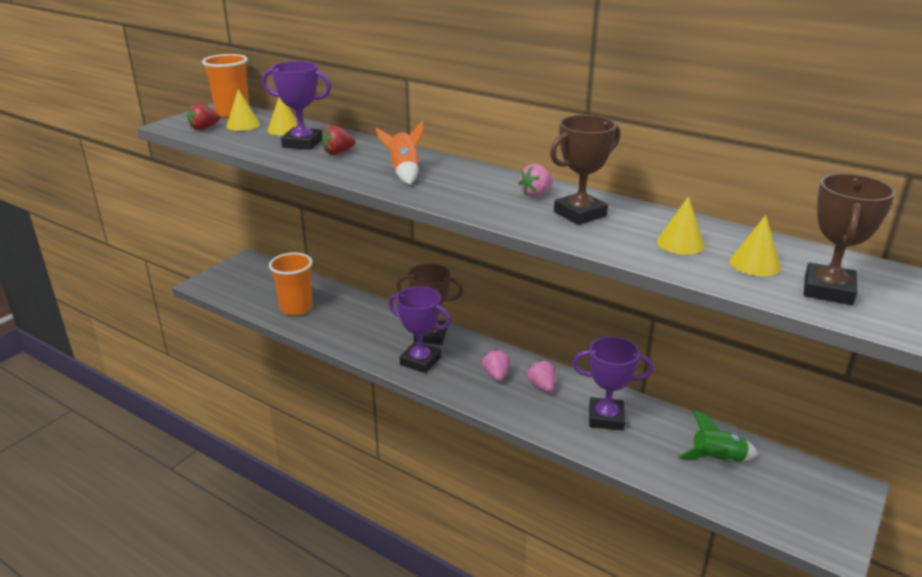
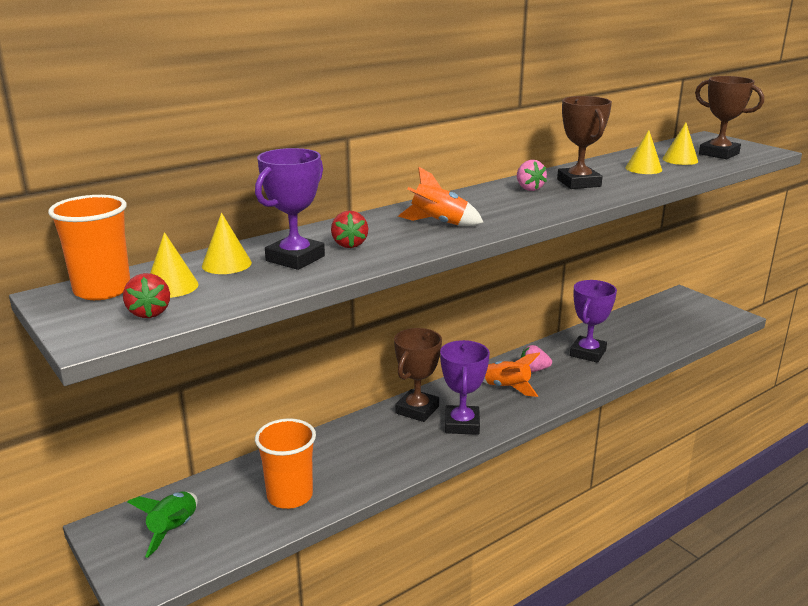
camera: 70 degrees left, 5 degrees down
(420, 361) = (462, 424): purple trophy -> purple trophy turned 45 degrees counterclockwise
(496, 375) = (507, 388): pink strawberry -> orange rocket
(717, 460) = (648, 326): green rocket -> green rocket (173, 530)

